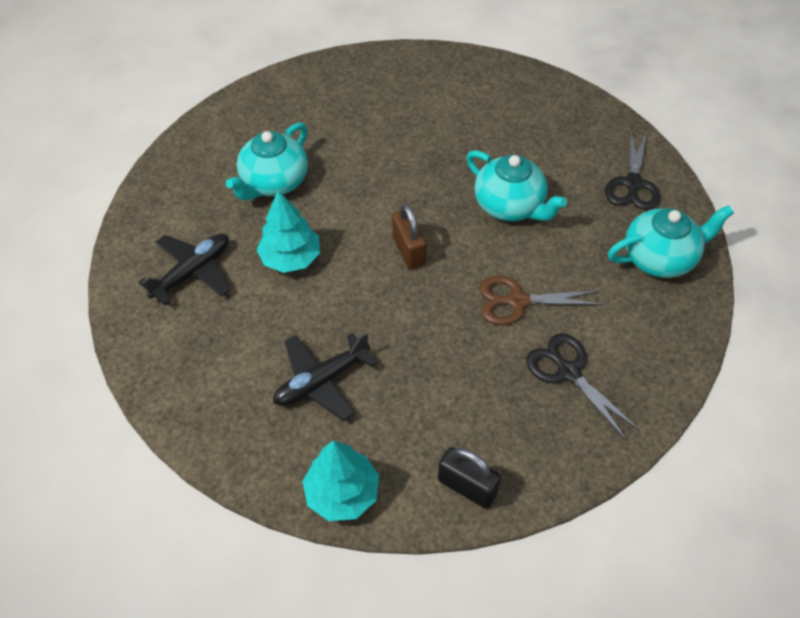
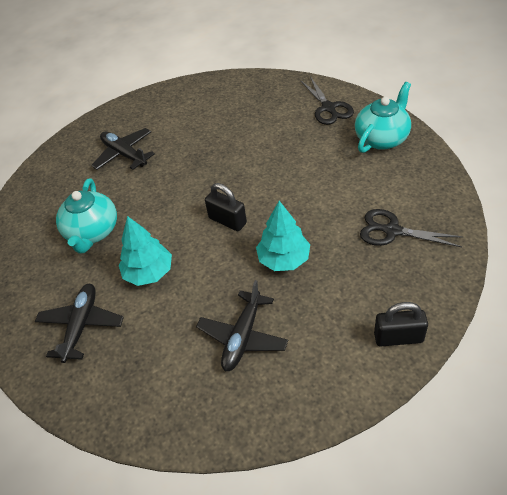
camera: 30 degrees left, 5 degrees down
(342, 493) = (324, 399): turquoise tree -> turquoise tree (283, 259)
(370, 113) = (124, 154): none -> black plane
(409, 251) = (227, 221): brown padlock -> black padlock
(510, 206) = (267, 159): turquoise teapot -> none
(517, 301) = (324, 210): brown scissors -> none

